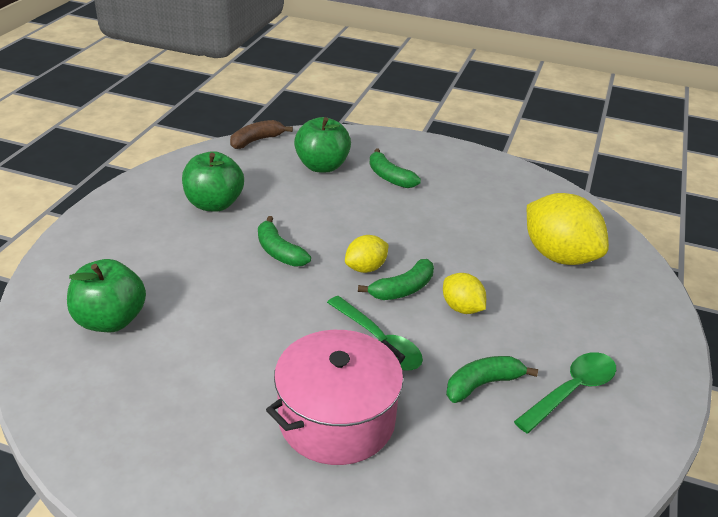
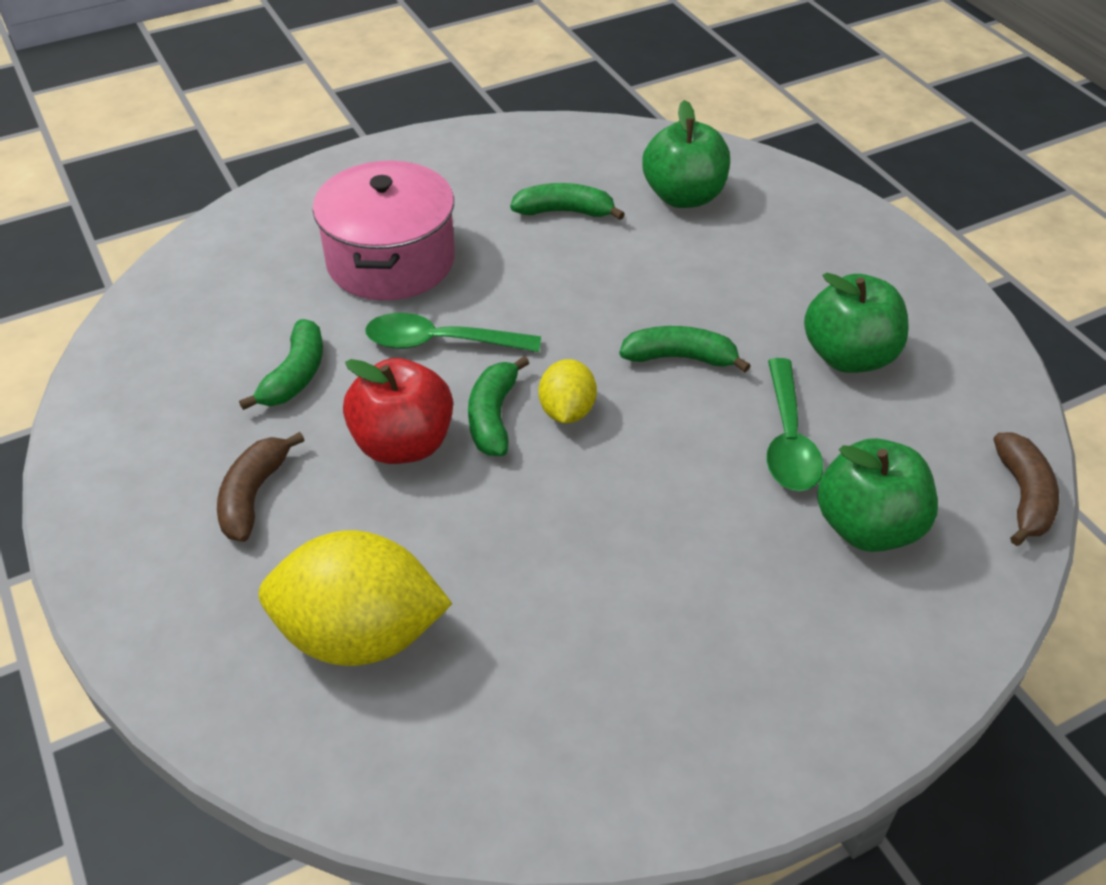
camera: 135 degrees right, 10 degrees up
(389, 177) = (760, 592): green banana -> green banana (564, 212)
(462, 308) = (403, 444): yellow lemon -> red apple
(563, 336) = (253, 495): none -> brown banana
(571, 391) = (197, 434): green spoon -> green spoon (788, 440)

